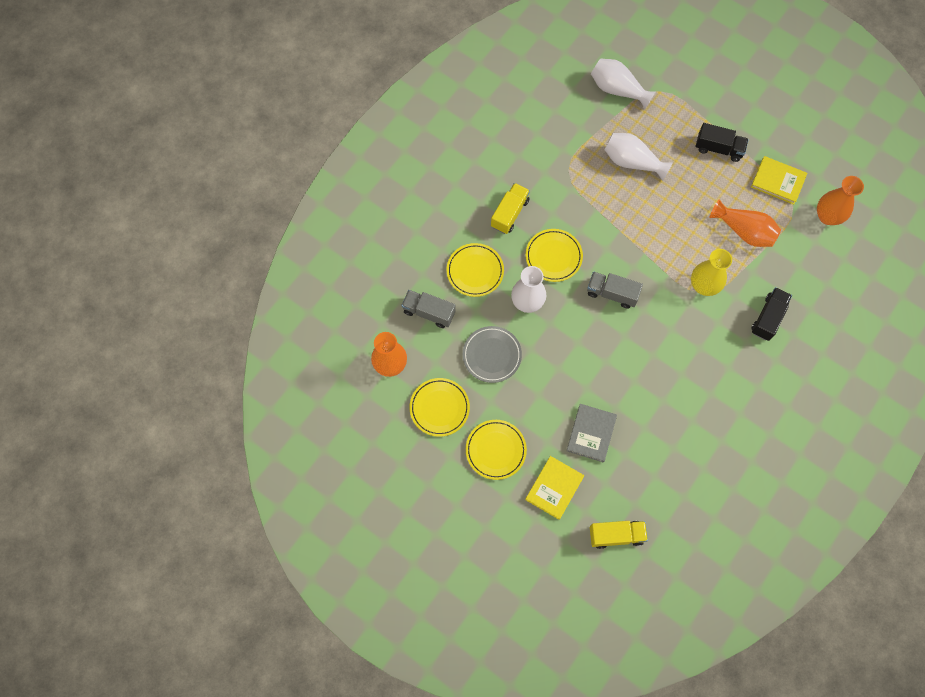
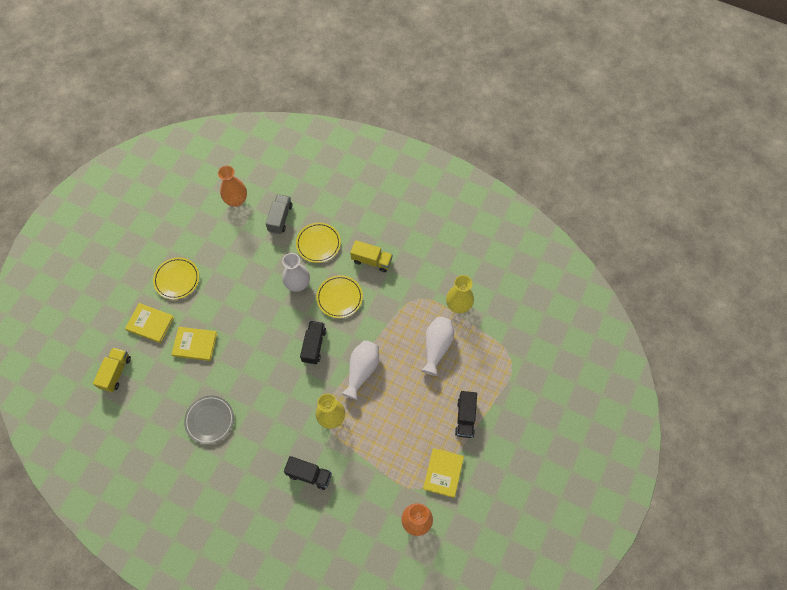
camera: 80 degrees right, 5 degrees down
(439, 408) = (206, 237): yellow plate -> none
(492, 355) = (251, 266): grey plate -> grey plate (210, 420)
(583, 130) = (458, 305): none -> yellow vase
(591, 433) = (195, 344): grey book -> yellow book
(612, 293) = (314, 345): grey truck -> black truck
(616, 535) = (116, 372): yellow truck -> yellow truck turned 150 degrees counterclockwise
(617, 89) = (504, 327): white vase -> white vase (362, 370)
(744, 231) = (388, 447): orange vase -> none

